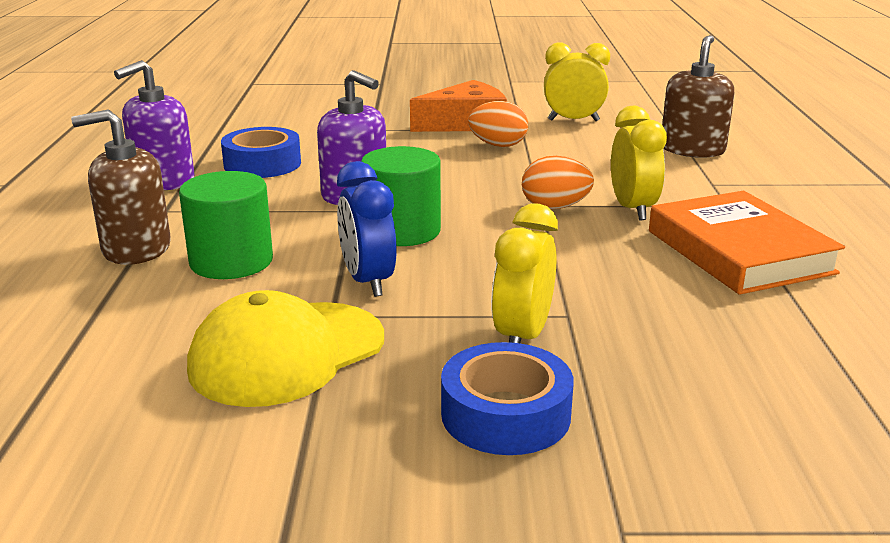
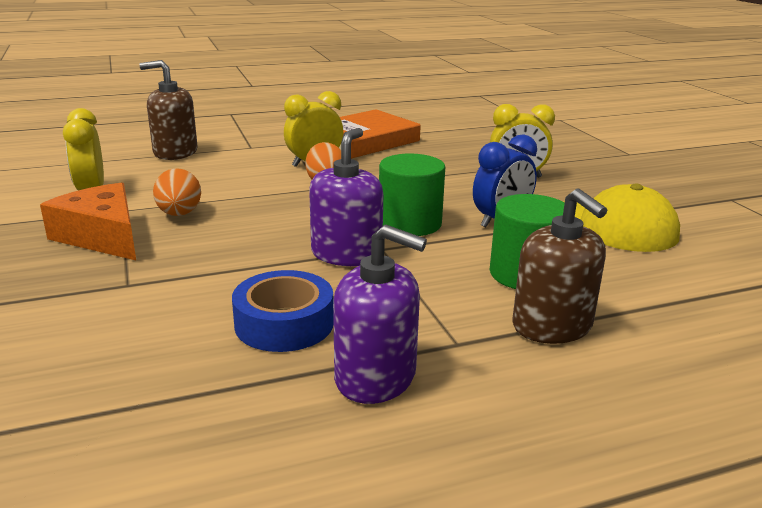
camera: 110 degrees left, 0 degrees up
(505, 414) = (589, 174): blue tape -> none

